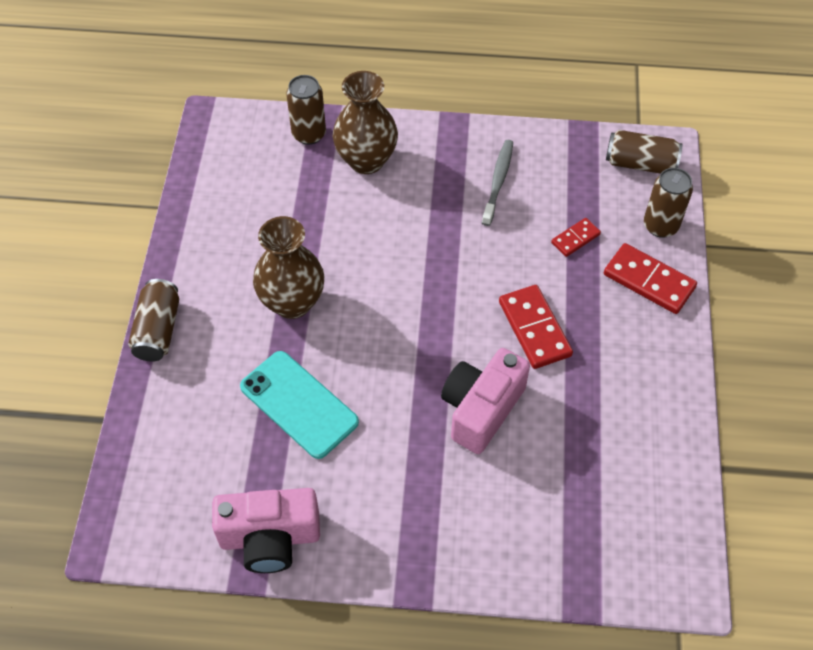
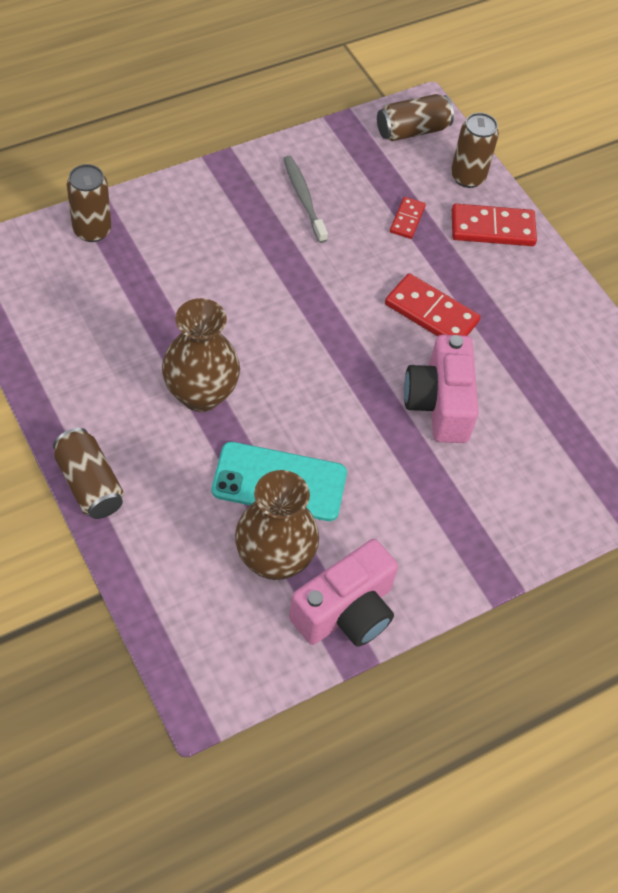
camera: 40 degrees left, 0 degrees up
(366, 160) = (168, 231): brown vase -> brown vase (274, 559)

